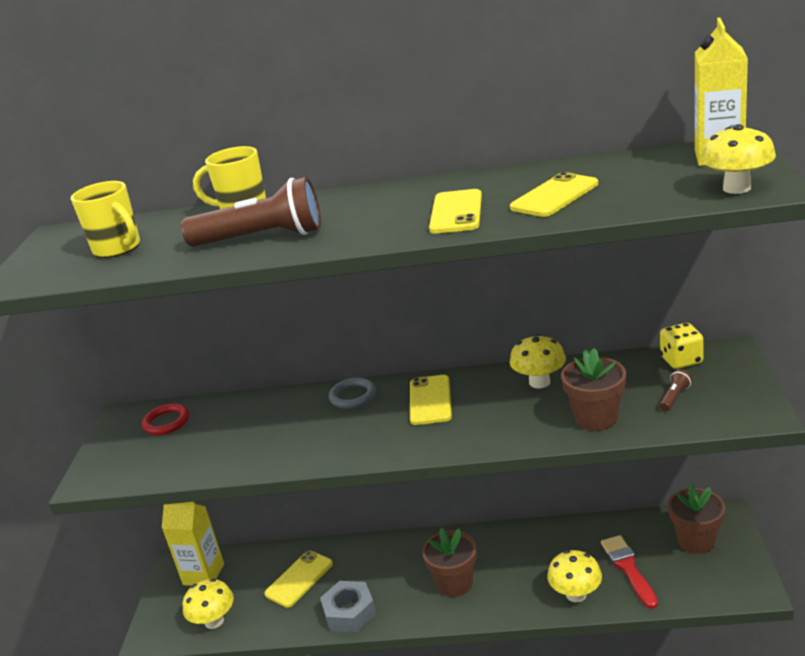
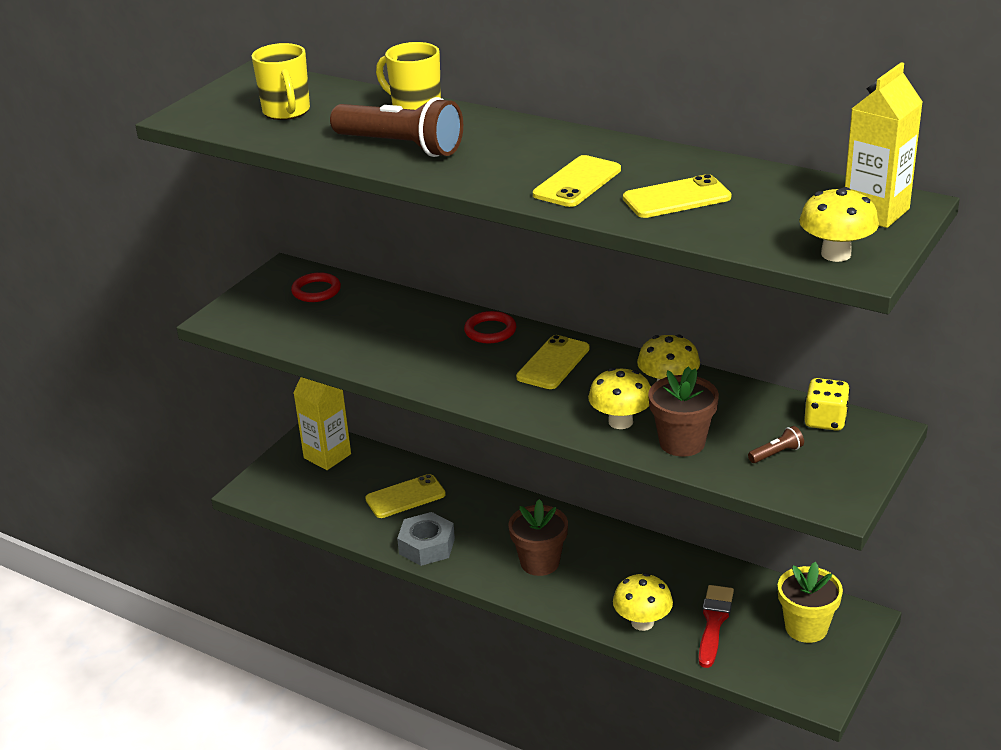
camera: 25 degrees right, 5 degrees up
(214, 621) = (308, 501): yellow mushroom -> yellow mushroom (620, 422)
(353, 396) = (490, 331): grey ring -> red ring
(696, 541) = (806, 628): brown flower pot -> yellow flower pot

